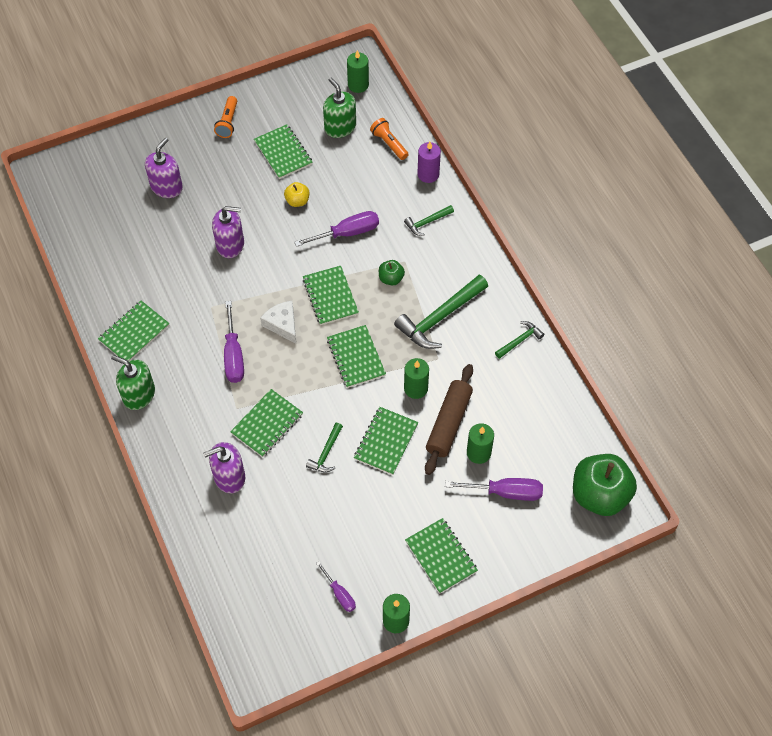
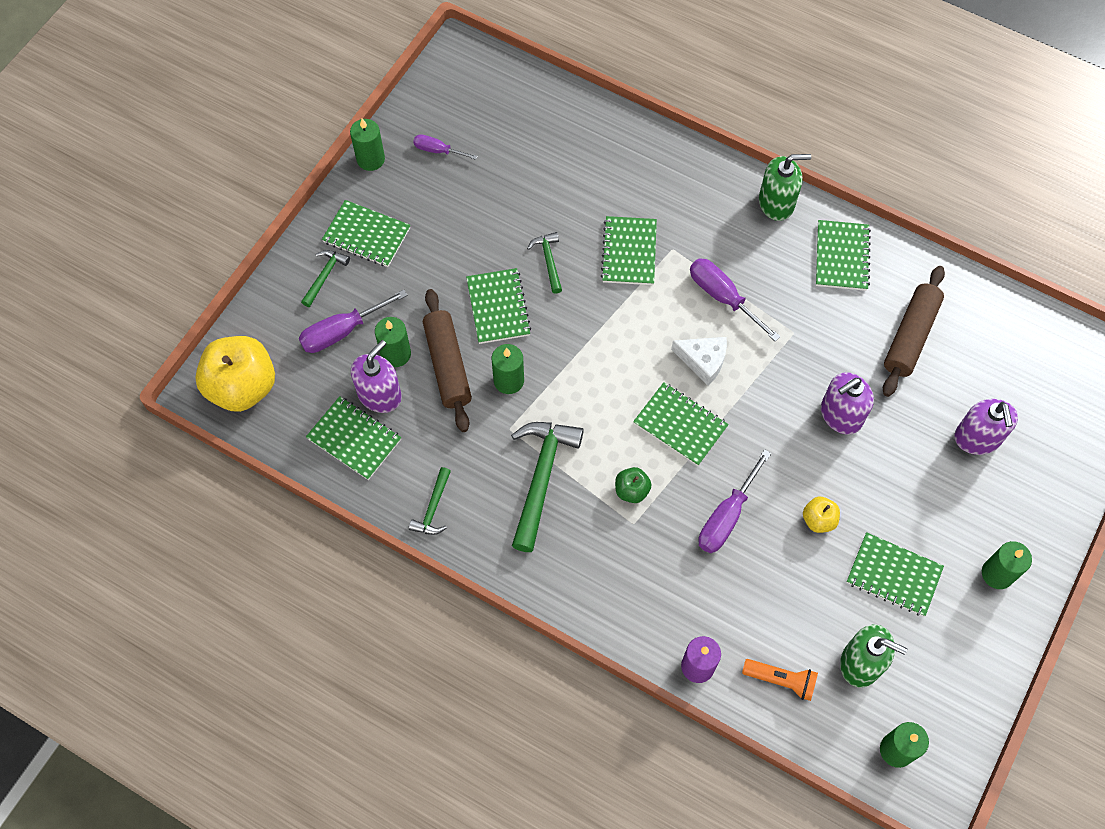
camera: 145 degrees right, 5 degrees up
(144, 261) = (910, 336): none -> brown rolling pin
(228, 122) = (997, 574): orange flashlight -> green candle
(229, 477) = (621, 184): purple soap dispenser -> purple soap dispenser (379, 395)
(356, 357) = (597, 374): green notebook -> green notebook (354, 439)
(427, 222) = (646, 594): green hammer -> green hammer (325, 276)
(599, 495) = (242, 387): green apple -> yellow apple

